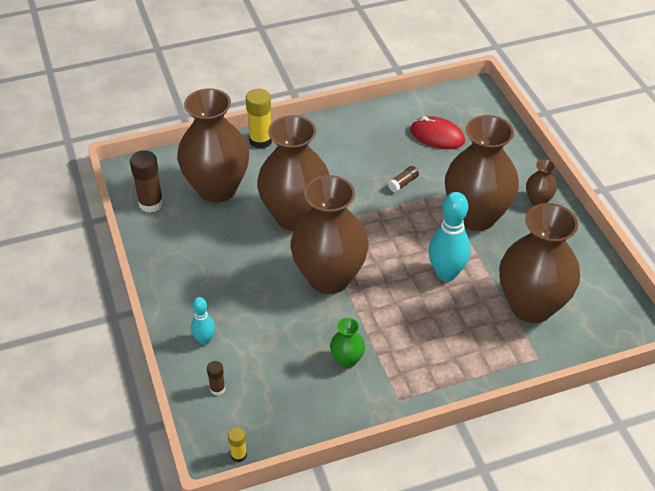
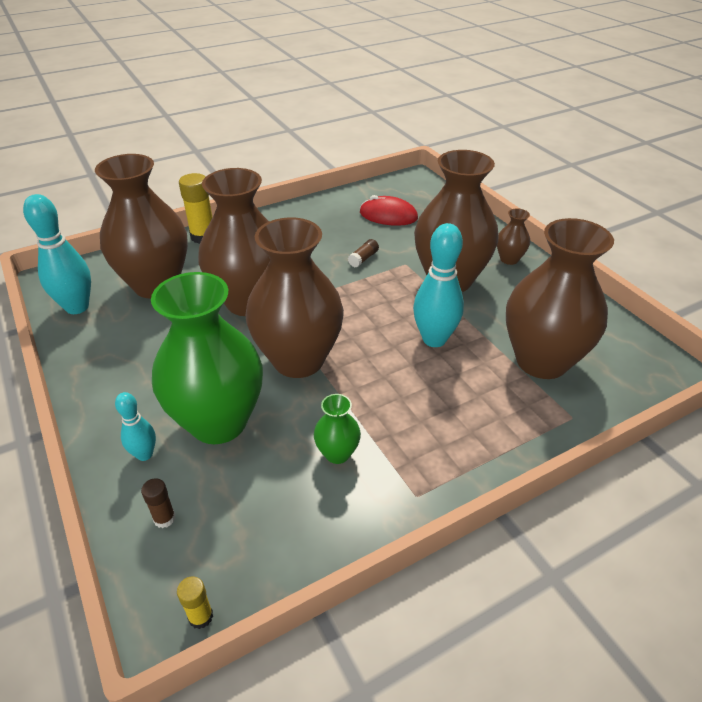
camera: 10 degrees left, 5 degrees down
(151, 203) = (77, 307): brown glue stick -> turquoise bowling pin
(260, 322) = (218, 422): none -> green vase

